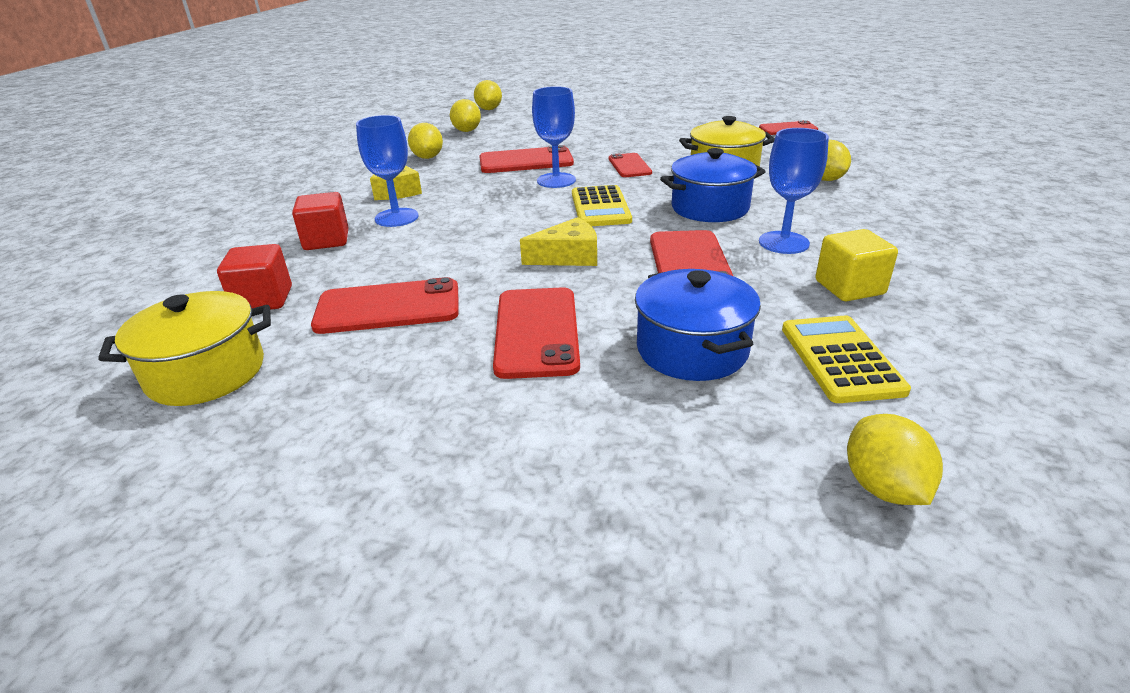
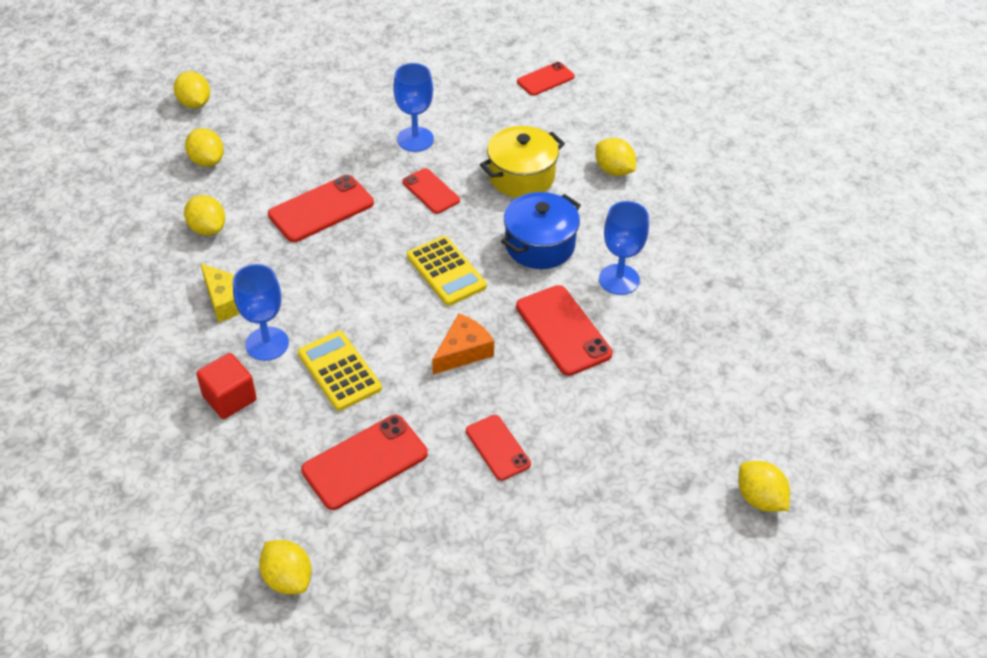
camera: 30 degrees left, 15 degrees up
(206, 373) = (288, 578): yellow pot -> yellow lemon
(263, 300) = (250, 491): red cube -> none
(536, 332) = (497, 447): red phone -> red phone, size x0.62
(556, 180) = (376, 237): blue goblet -> blue goblet (415, 139)
(568, 256) = (463, 351): yellow cheese -> orange cheese
(692, 349) = (611, 427): blue pot -> none
(840, 359) = (704, 402): yellow calculator -> yellow calculator (339, 371)
(849, 287) = (684, 323): yellow cube -> none

